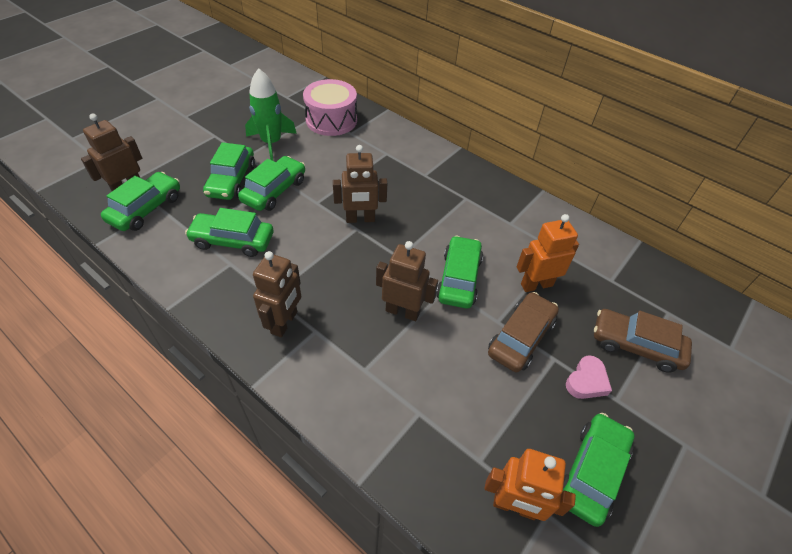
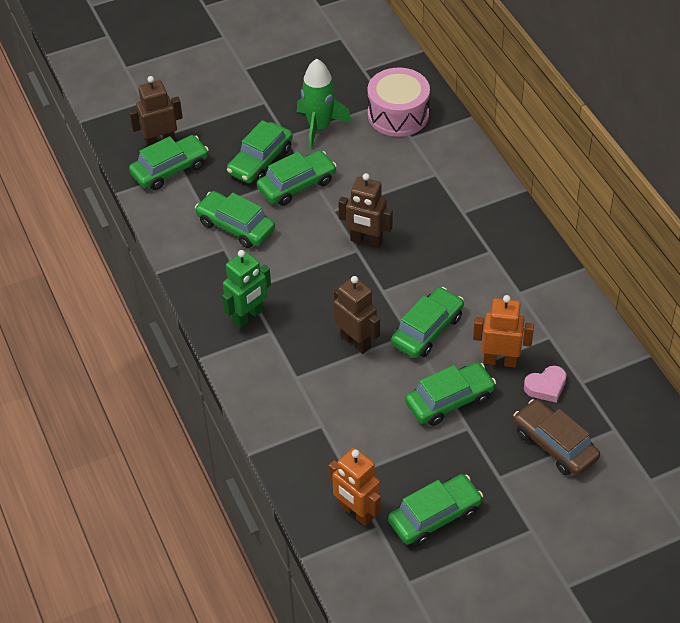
camera: 30 degrees right, 0 degrees up
(284, 322) = (248, 316): brown robot -> green robot
(521, 338) = (449, 400): brown car -> green car
(586, 381) = (483, 455): pink heart -> pink heart (546, 387)

